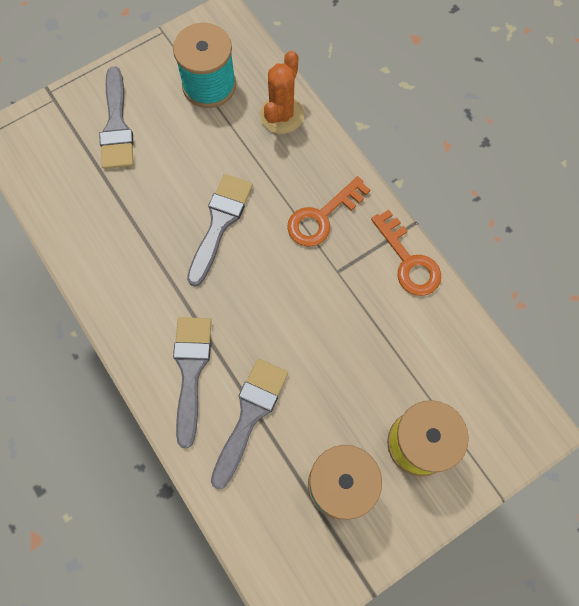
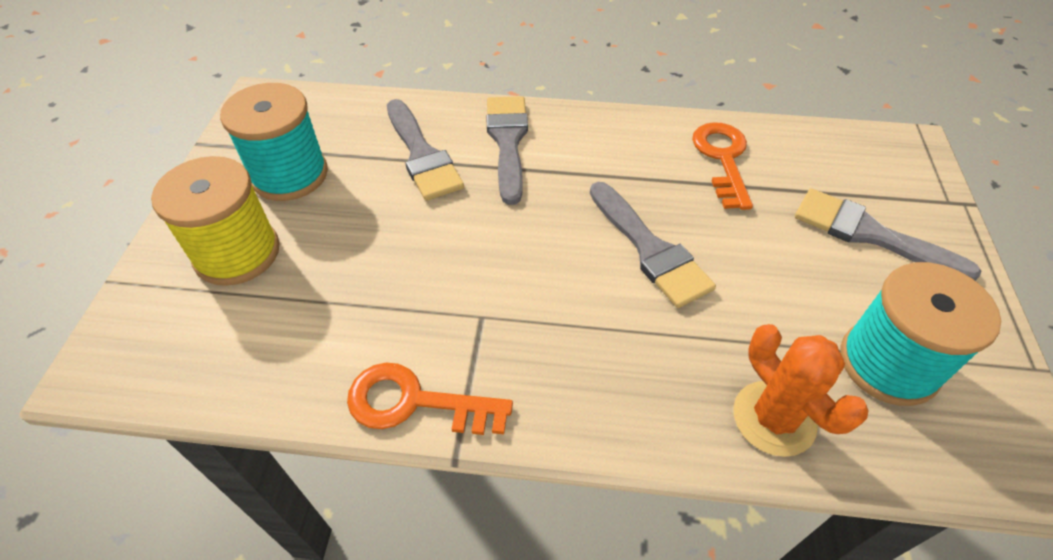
camera: 130 degrees right, 20 degrees down
(191, 371) = (508, 141): grey brush -> grey brush turned 135 degrees counterclockwise
(322, 217) = (567, 352): orange key -> orange key (722, 159)

